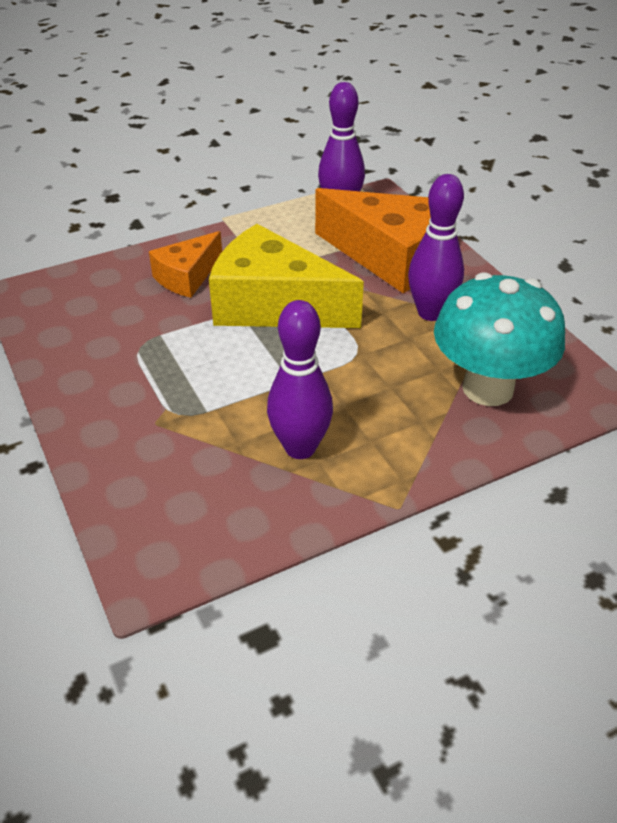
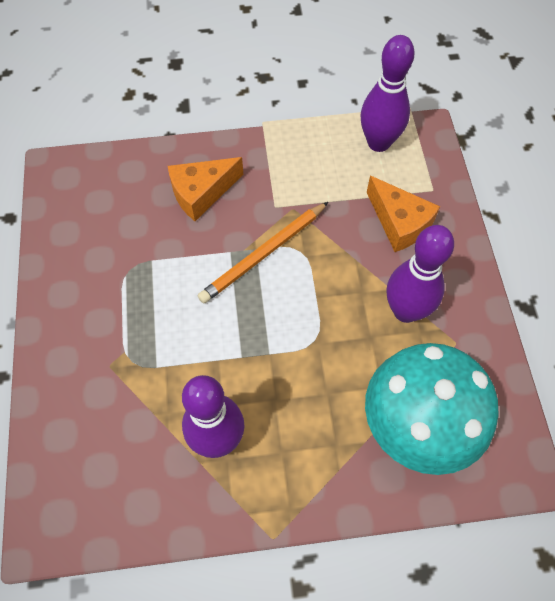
camera: 20 degrees right, 20 degrees up
(273, 305) = (264, 254): yellow cheese -> orange pencil
(390, 257) = (399, 223): orange cheese -> orange cheese, size x0.56

